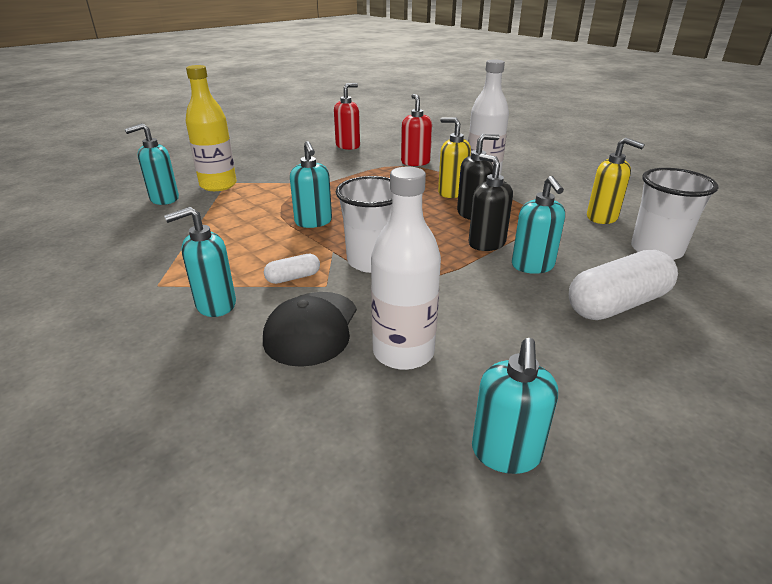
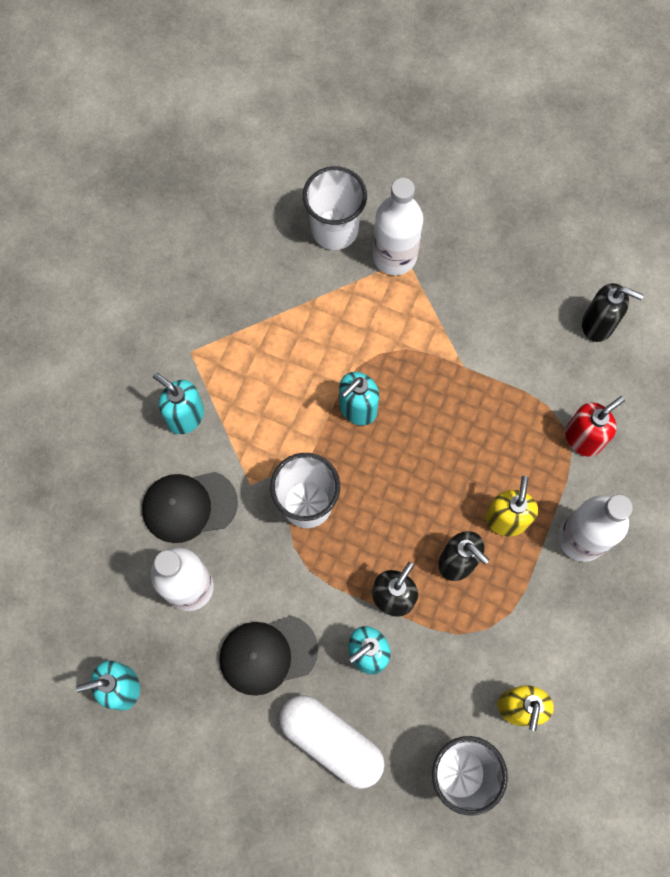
camera: 65 degrees right, 40 degrees up
(164, 199) = (334, 230): turquoise soap dispenser -> white cup
(218, 185) = (394, 256): yellow bottle -> white bottle
(293, 278) = (249, 451): white capsule -> none
(348, 146) = (598, 324): red soap dispenser -> black soap dispenser
(510, 319) = (267, 654): none -> black cap

